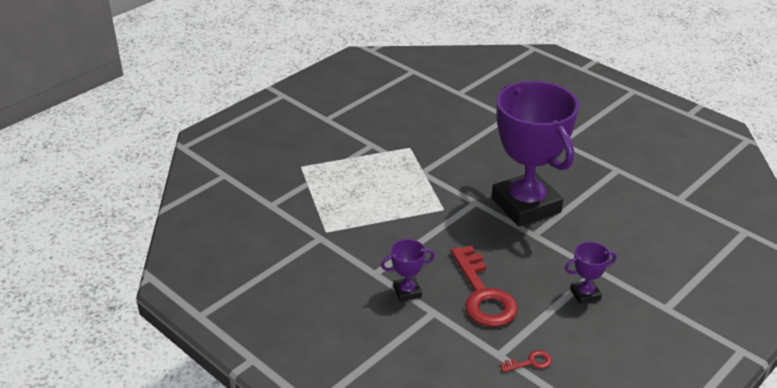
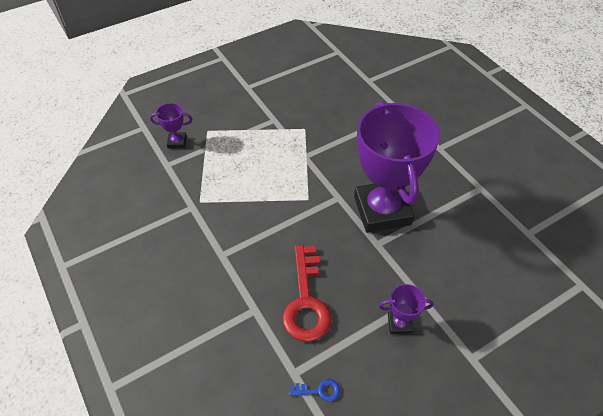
camera: 15 degrees right, 15 degrees up
(407, 292) = (241, 282): purple trophy -> purple trophy (177, 142)
(530, 362) = (319, 390): red key -> blue key

